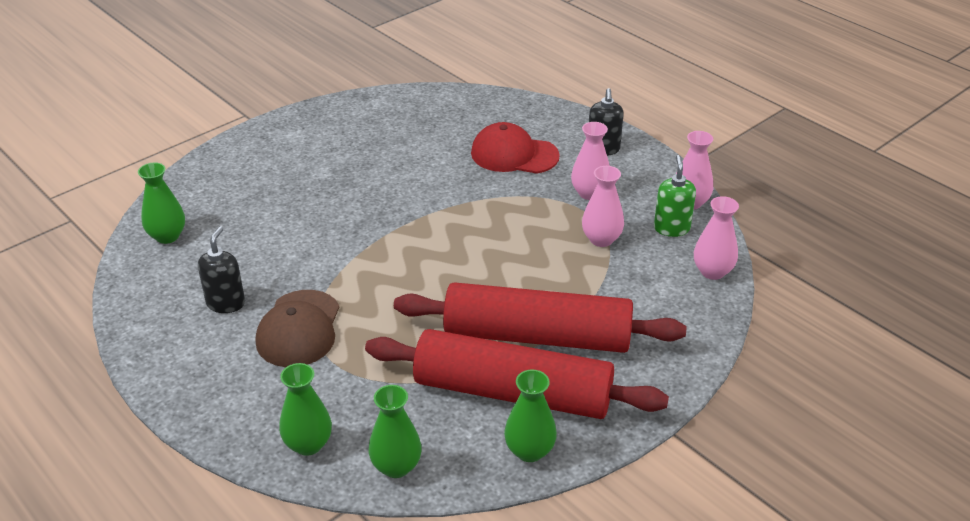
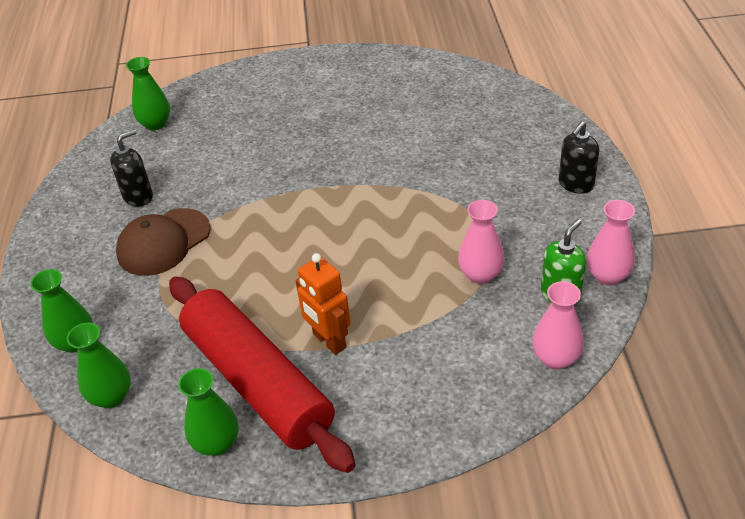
camera: 40 degrees right, 5 degrees up
(514, 154) = (485, 157): red cap -> none
(537, 336) = (329, 341): red rolling pin -> orange robot
(589, 193) = (517, 224): pink vase -> none

